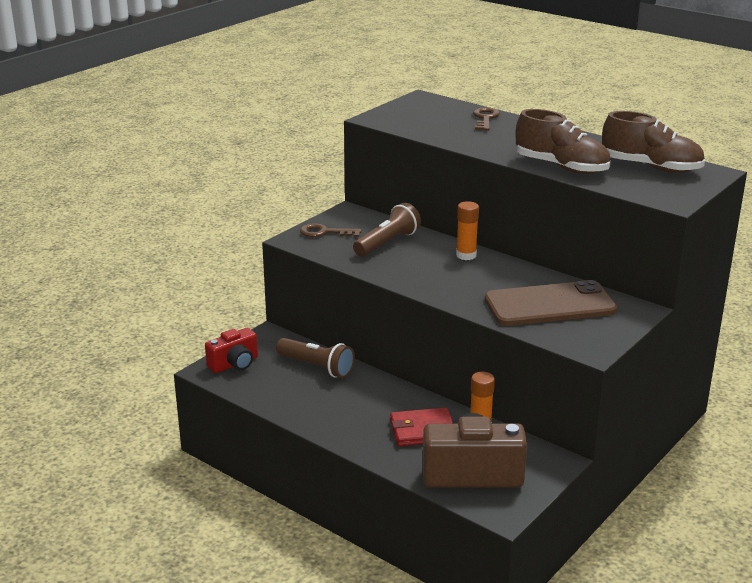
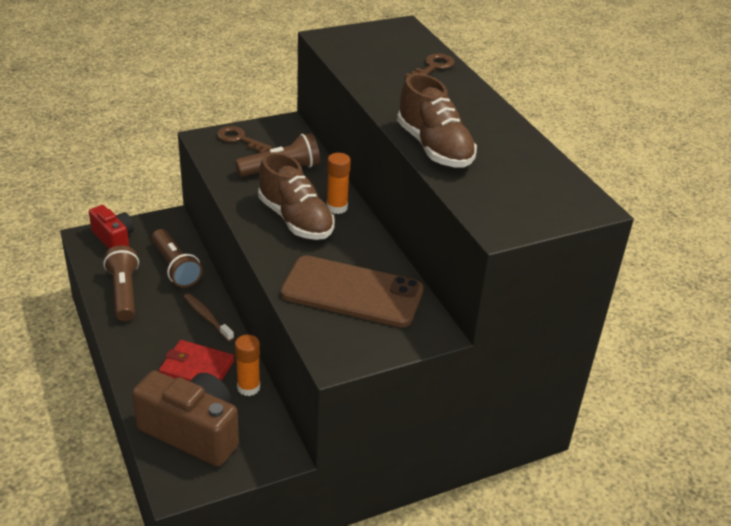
camera: 25 degrees right, 10 degrees up
(234, 364) = (114, 239): red camera -> red camera turned 120 degrees counterclockwise
(294, 400) = (124, 293): none -> brown flashlight
(388, 393) = (207, 317): none -> brown toothbrush
(651, 167) = (529, 178): brown shoe -> brown shoe (295, 220)

